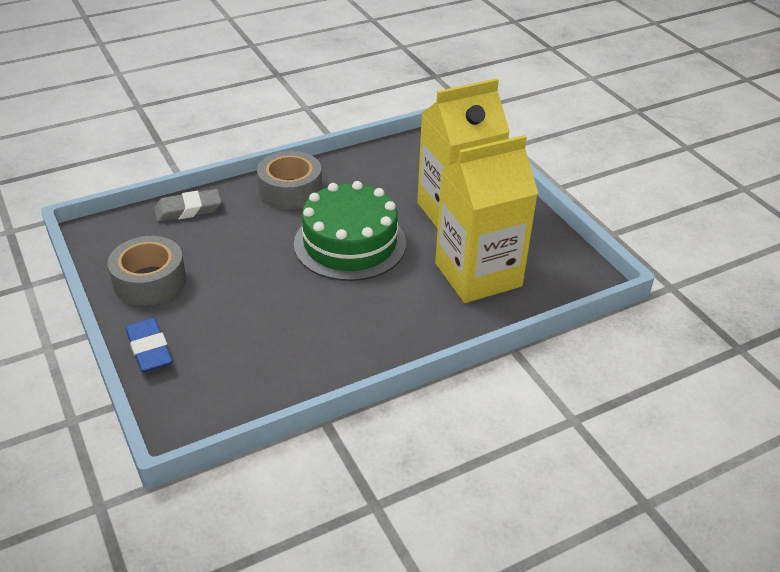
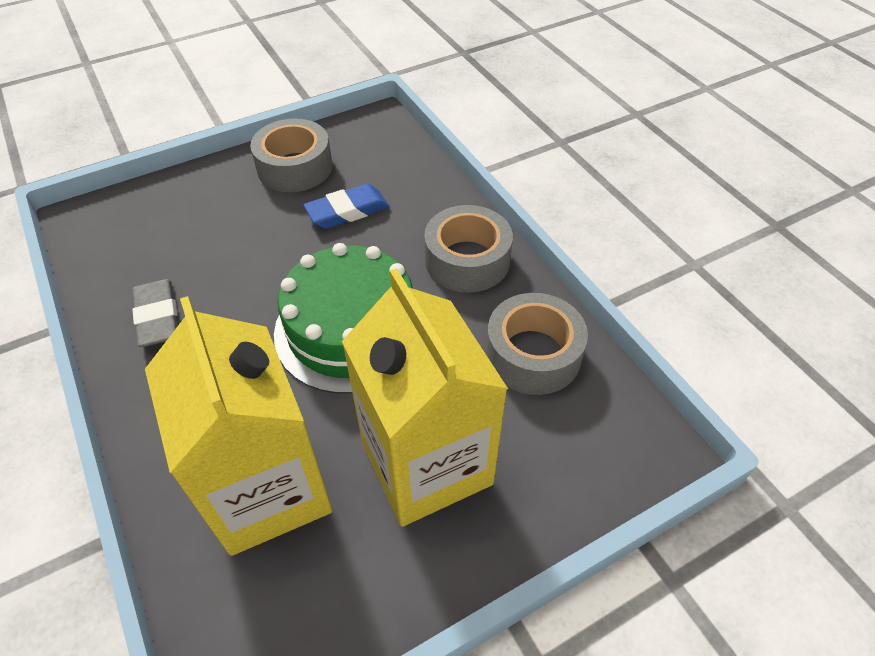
camera: 90 degrees right, 10 degrees up
(149, 349) = (192, 182): blue eraser -> blue eraser (347, 211)
(188, 210) = (419, 177): grey eraser -> grey eraser (158, 317)
(378, 169) = (533, 354): none -> grey tape

